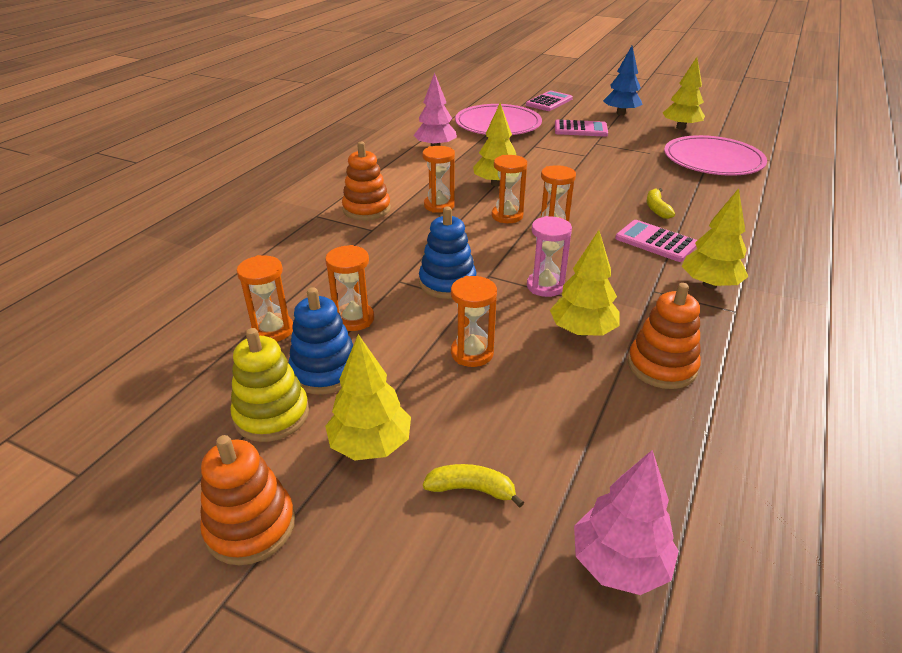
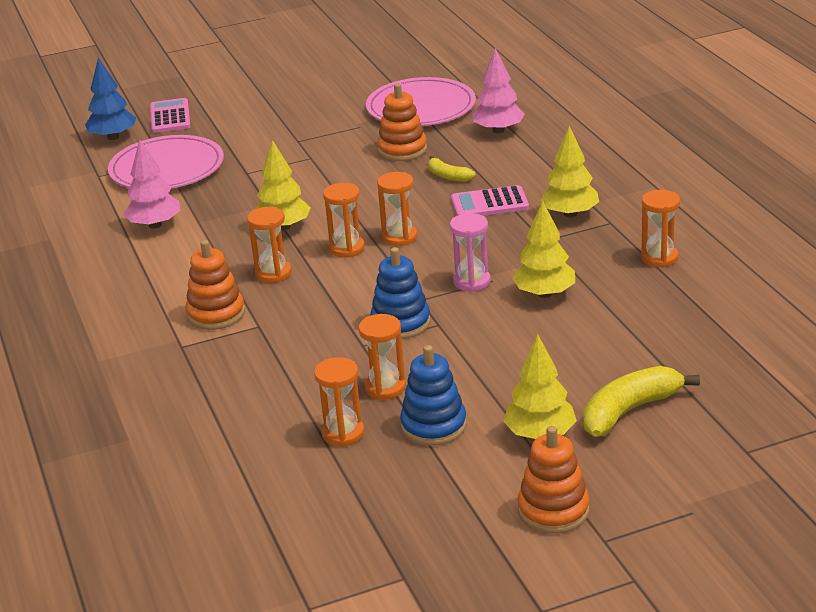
camera: 45 degrees left, 5 degrees down
(272, 415) = (452, 467): yellow stacking toy -> none
(471, 489) = (629, 411): yellow banana -> yellow banana, size x1.79
(472, 353) = (503, 351): orange hourglass -> orange hourglass (659, 258)
(580, 129) = (258, 133): pink calculator -> none
(619, 563) = (741, 385): pink tree -> pink tree (498, 130)
(620, 113) = (264, 96): blue tree -> blue tree (113, 137)
(661, 366) = (621, 283): orange stacking toy -> orange stacking toy (402, 150)
(680, 128) = (344, 86): yellow tree -> none

